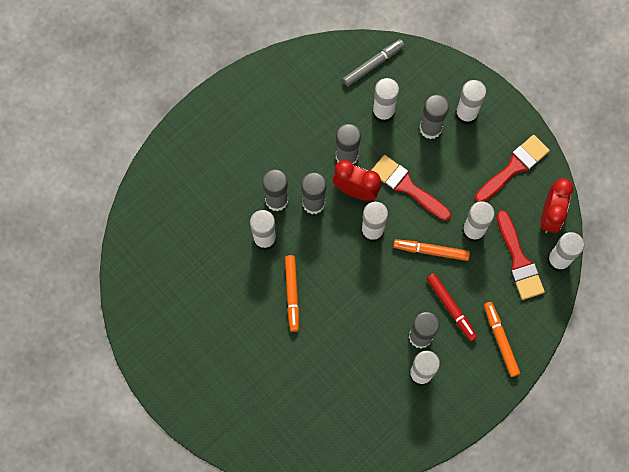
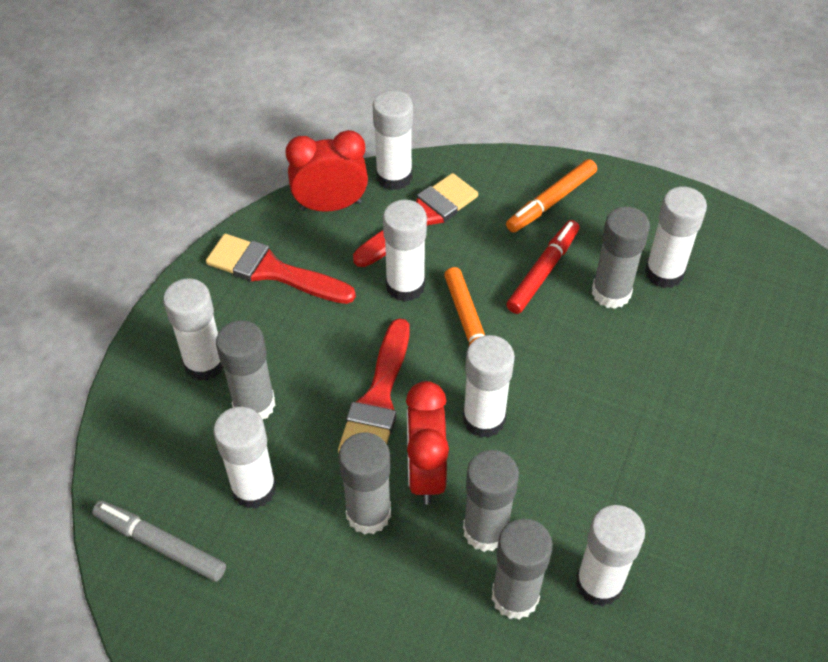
camera: 115 degrees left, 20 degrees down
(292, 294) = (666, 494): orange marker -> none

